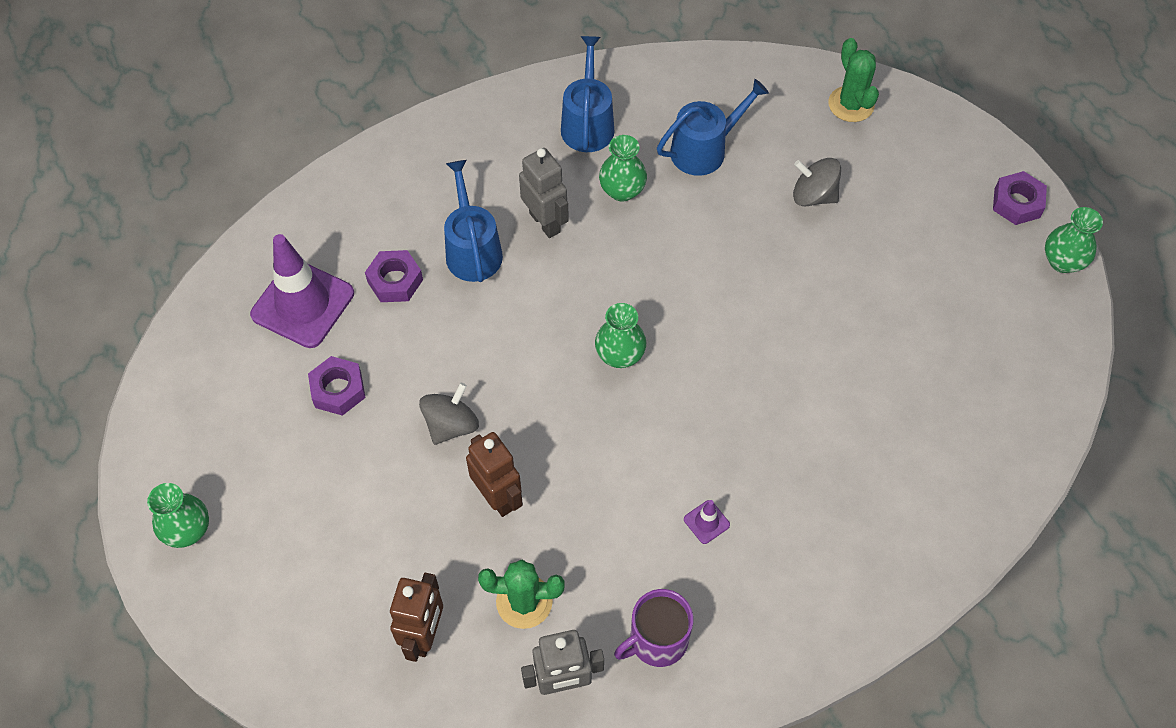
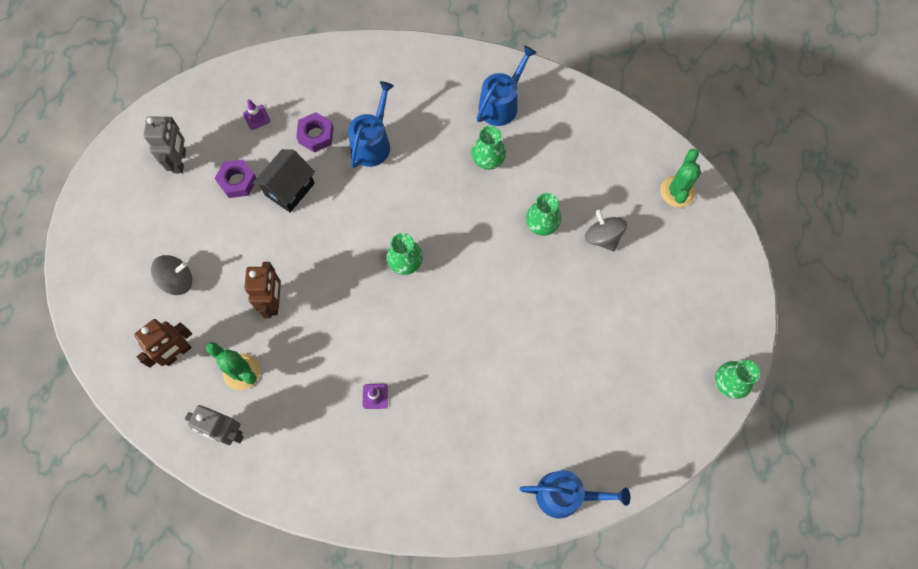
camera: 35 degrees right, 10 degrees up
(188, 530) = (105, 211): green vase -> green vase (541, 225)
(303, 304) = (256, 117): purple traffic cone -> purple traffic cone, size x0.41
(412, 359) = (290, 189): none -> black house
(451, 425) = (281, 242): grey spinning top -> grey spinning top (177, 280)
(545, 222) = (427, 152): grey robot -> grey robot (180, 161)
(657, 640) = (294, 444): purple mug -> none
(704, 150) = (558, 165): blue watering can -> blue watering can (565, 495)
(1017, 203) = (731, 325): purple nut -> none

